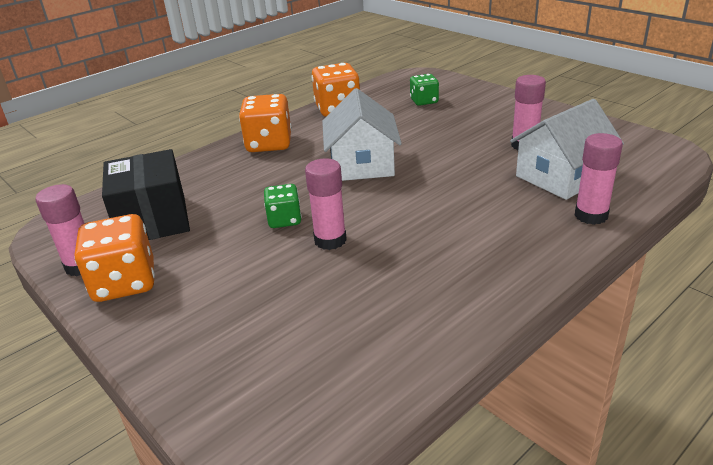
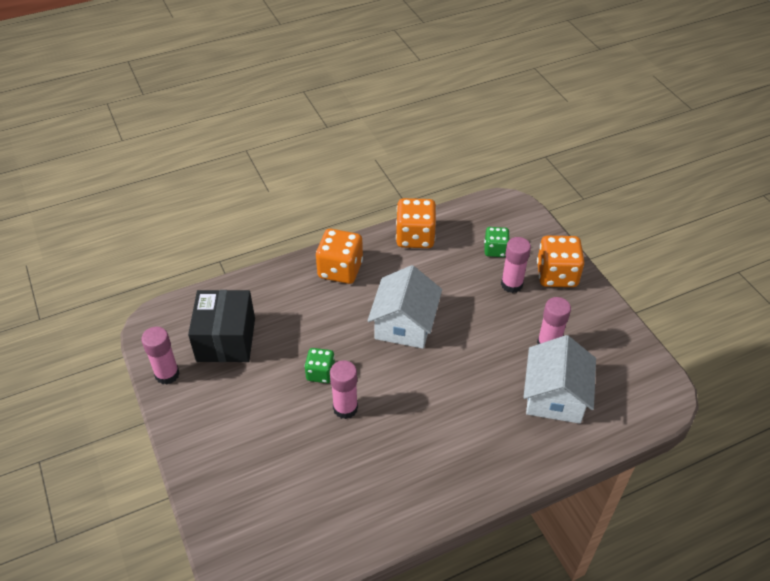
camera: 15 degrees right, 15 degrees up
(125, 282) = (192, 402): orange dice -> orange dice (557, 275)
(561, 177) = (555, 396): white house -> white house turned 60 degrees counterclockwise
(591, 215) = (550, 450): pink glue stick -> pink glue stick (511, 284)

